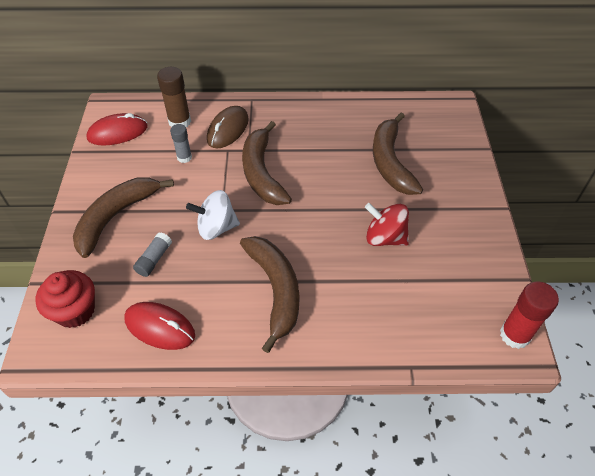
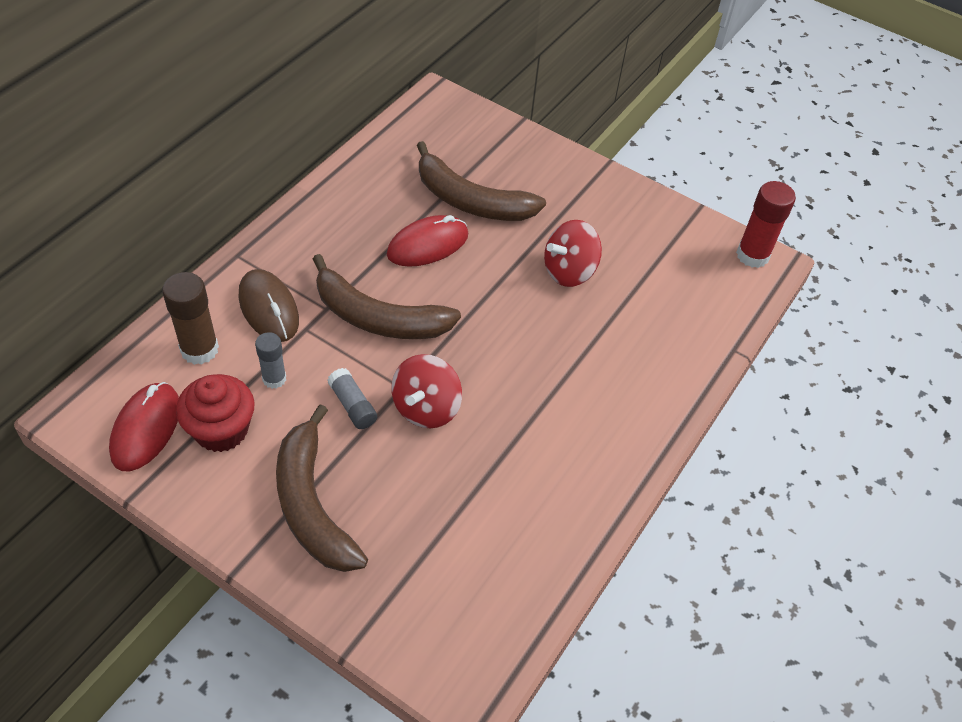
camera: 60 degrees left, 0 degrees up
(75, 311) = (435, 620): red cupcake -> red cupcake (221, 430)
(154, 259) = (422, 496): grey glue stick -> grey glue stick (352, 405)
(160, 327) = (530, 538): red mouse -> red mouse (427, 245)
(216, 228) = (426, 408): white spinning top -> red spinning top
(276, 290) = (563, 402): brown banana -> none

